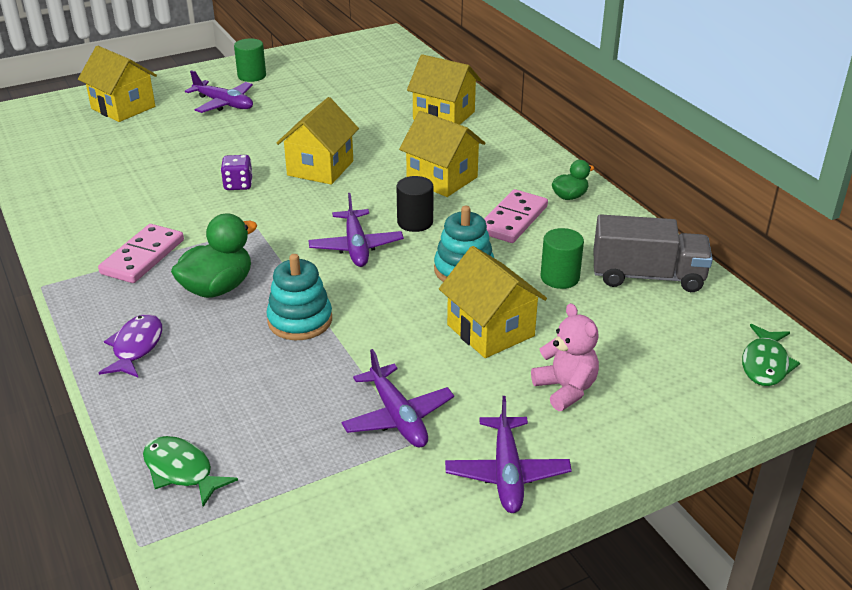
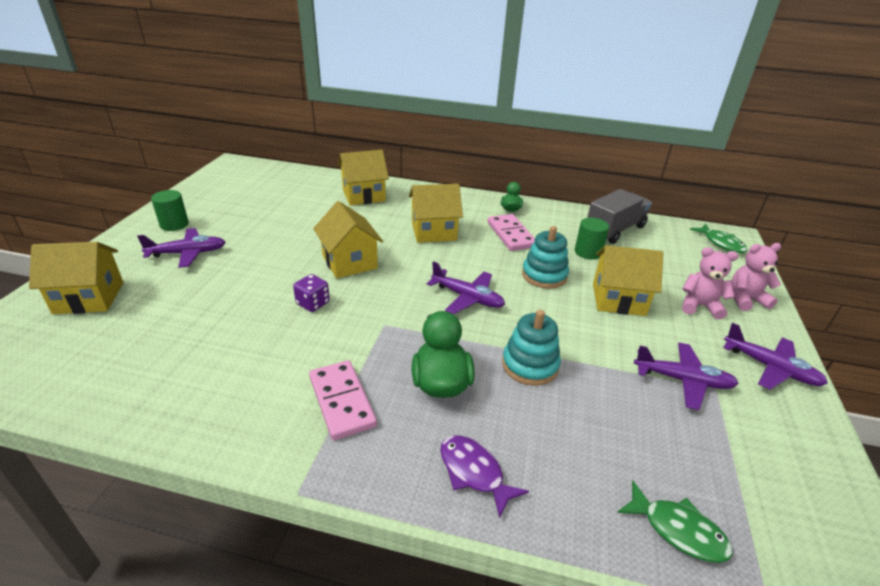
camera: 50 degrees left, 0 degrees up
(181, 471) = (678, 530): green fish -> green fish turned 135 degrees counterclockwise
(415, 222) = (469, 264): black cylinder -> none
(640, 420) = (746, 299): none -> pink teddy bear

